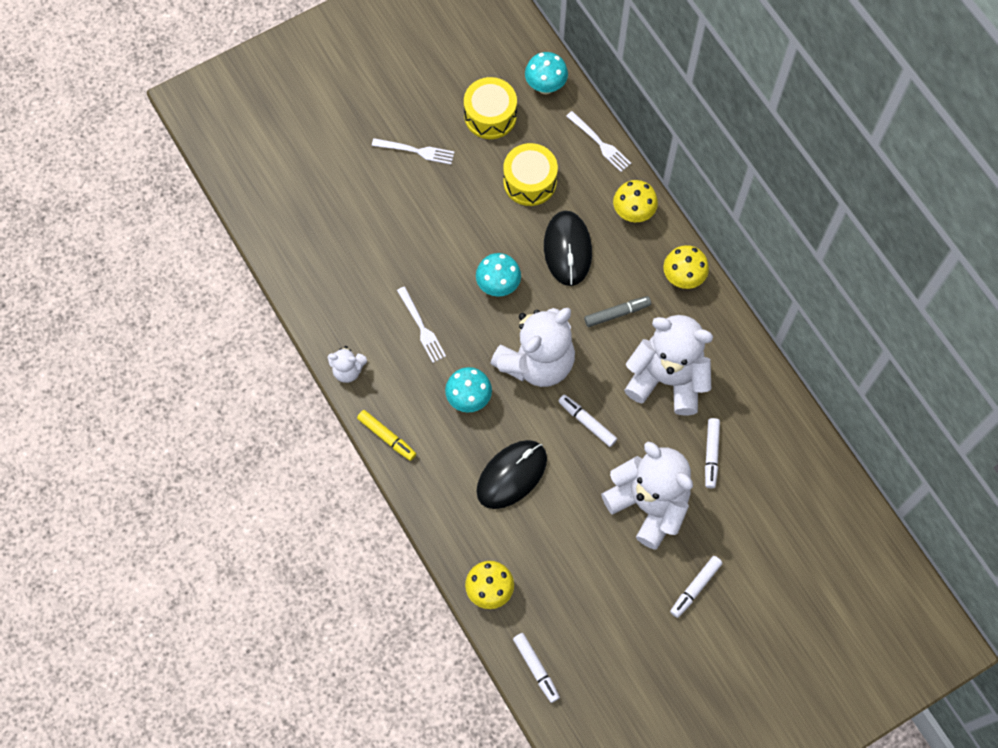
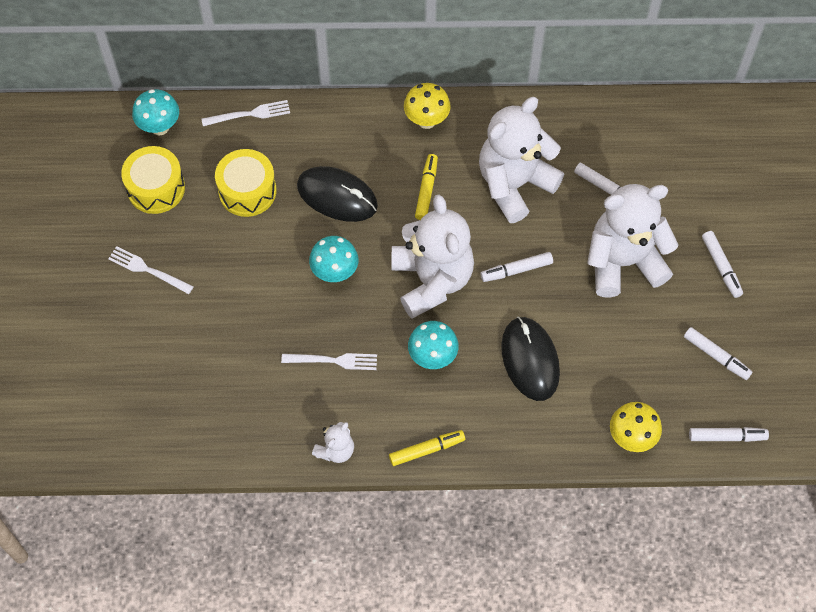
camera: 60 degrees left, 5 degrees down
(417, 151) = (147, 270): white fork -> white fork turned 105 degrees counterclockwise
(606, 624) = (716, 356): none -> white marker
(617, 313) = (426, 190): grey marker -> yellow marker
(633, 213) = (337, 125): yellow mushroom -> none

